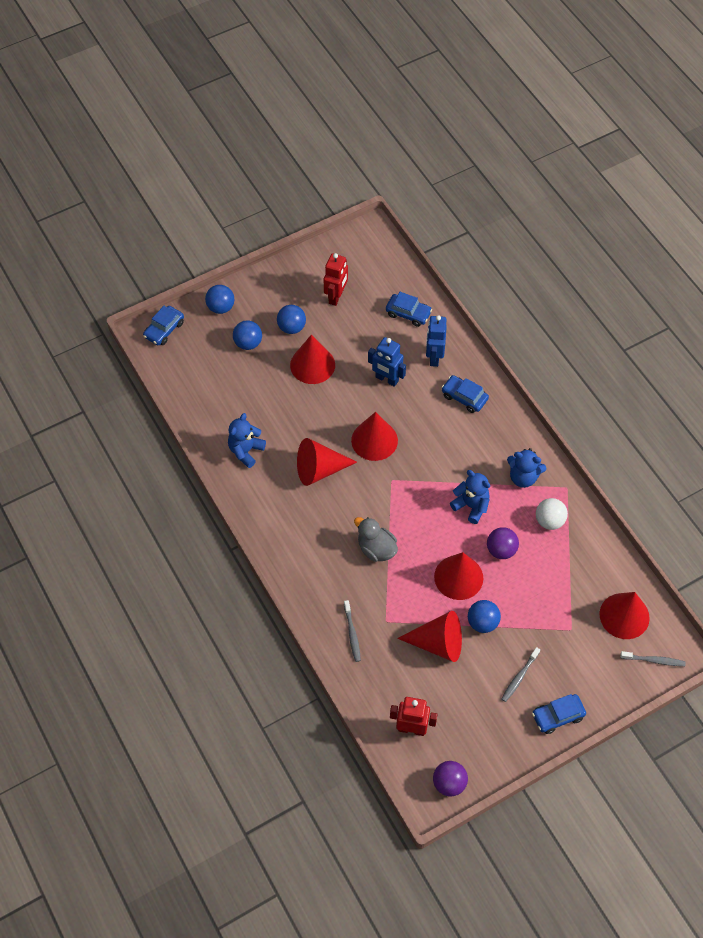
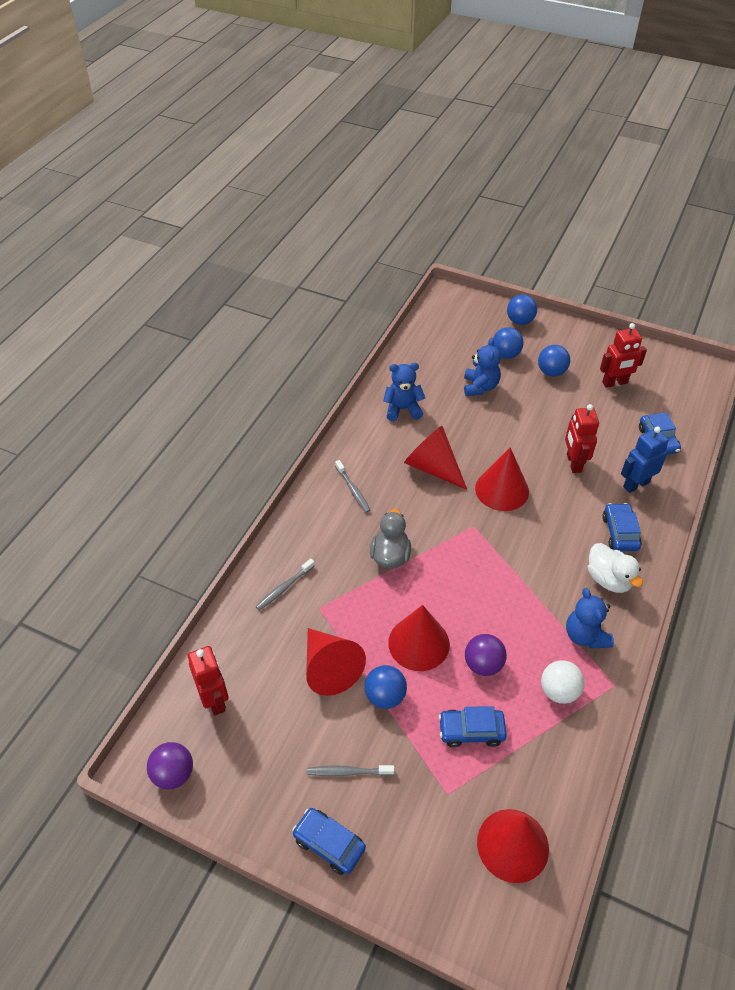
camera: 55 degrees right, 10 degrees down
(164, 330) = (463, 302): blue car -> blue car (471, 731)
(312, 365) = (531, 405): red cone -> none
(386, 379) = (573, 463): blue robot -> red robot
(471, 506) = (508, 608): blue teddy bear -> blue teddy bear (480, 387)
(493, 432) = (608, 579): none -> white duck
(654, 660) = (483, 919): grey toothbrush -> grey toothbrush (353, 490)

